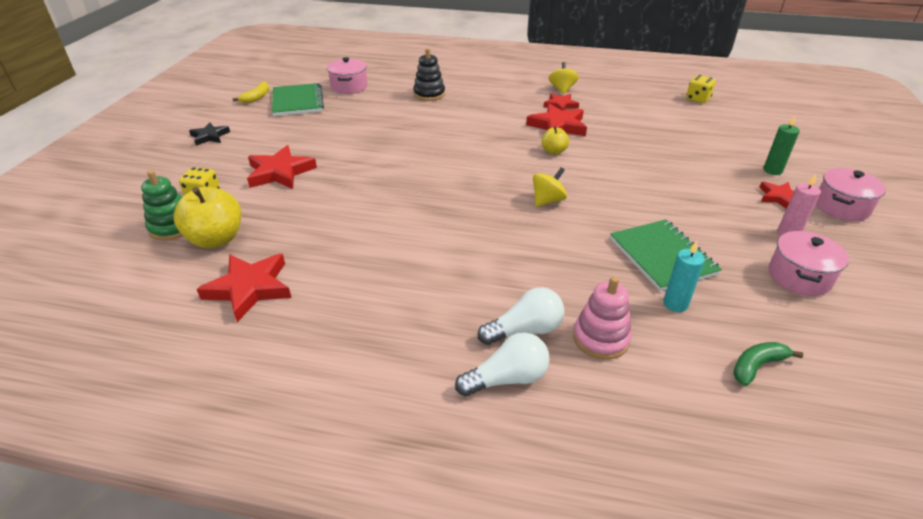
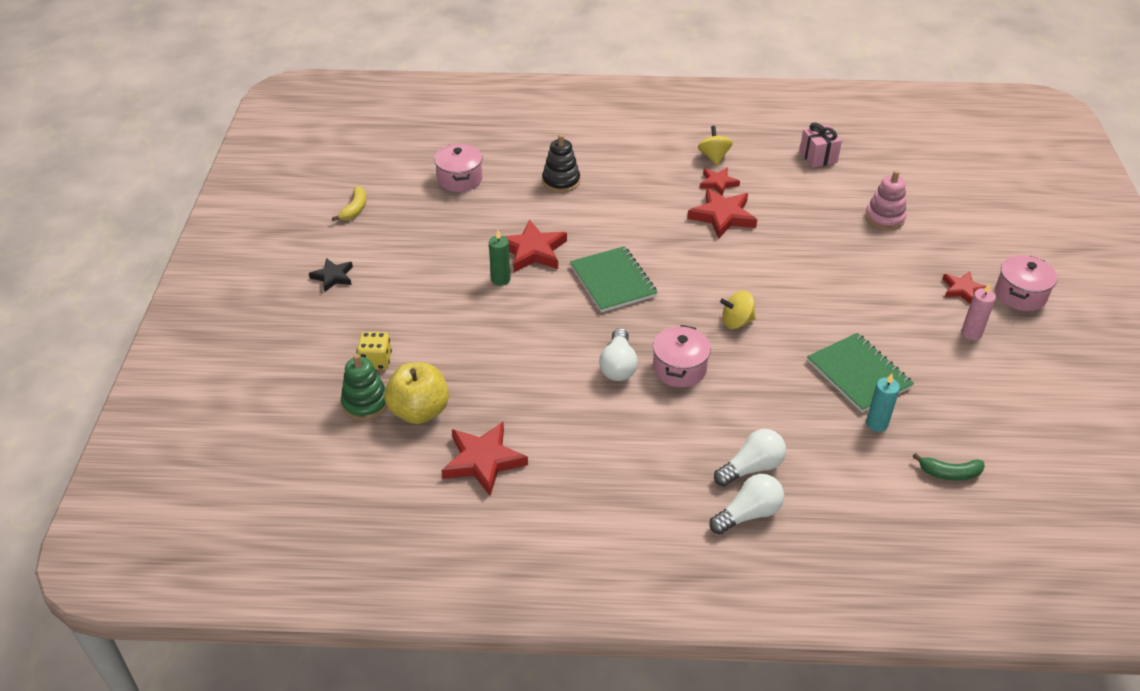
camera: 10 degrees left, 5 degrees up
(280, 172) = (441, 319): red star -> red star (533, 251)
(298, 101) = (408, 210): green notebook -> green notebook (613, 281)
(421, 223) = (618, 366): none -> white light bulb
(547, 200) = (736, 321): yellow spinning top -> yellow spinning top turned 135 degrees counterclockwise
(553, 151) = (727, 254): yellow apple -> none
(600, 338) = (818, 466): pink stacking toy -> pink stacking toy (884, 218)
(652, 96) = (818, 157): none -> pink gift
(697, 99) = (869, 157): yellow dice -> none
(757, 366) = (949, 473): green banana -> green banana turned 135 degrees counterclockwise
(772, 170) = (954, 255): green candle -> green candle (500, 279)
(799, 277) = (982, 380): pink pot -> pink pot (679, 368)

